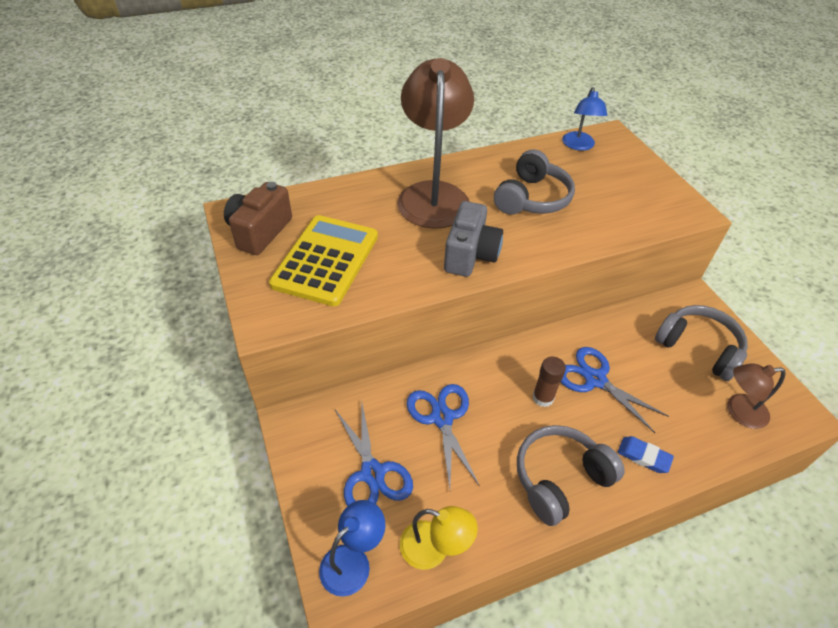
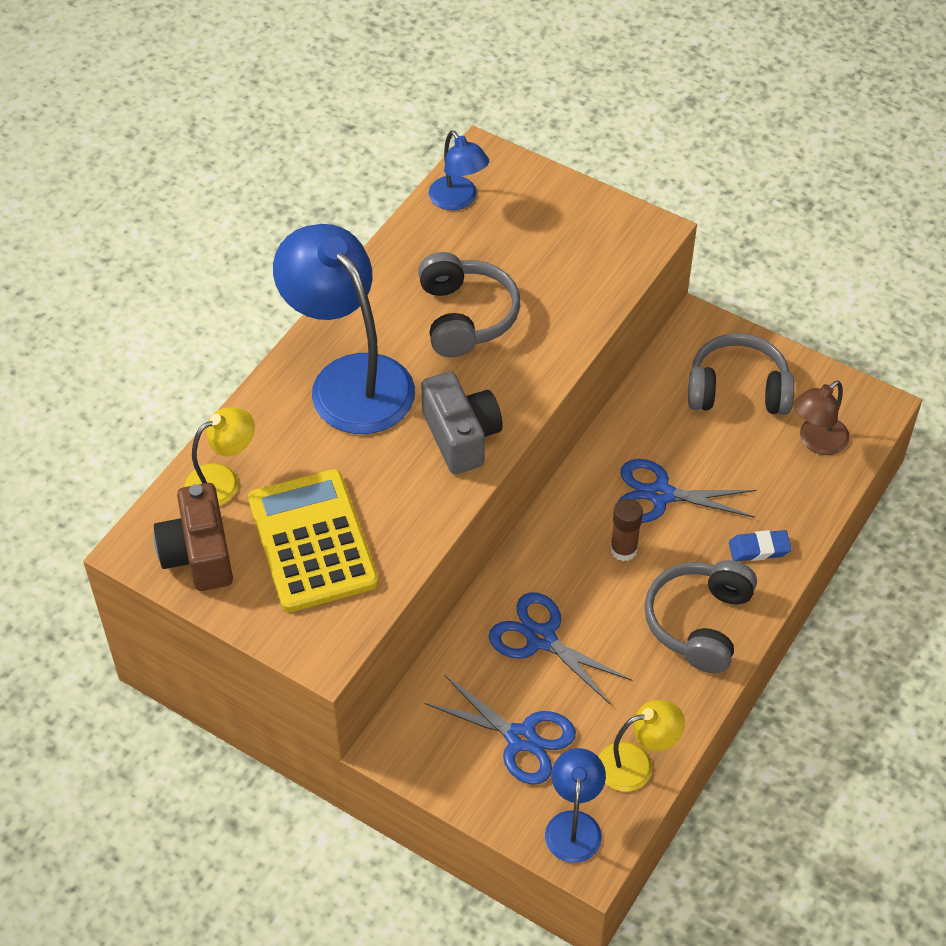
camera: 35 degrees left, 5 degrees up
(313, 205) = (223, 480): none -> yellow lamp
(433, 194) = (350, 379): brown lamp -> blue lamp

